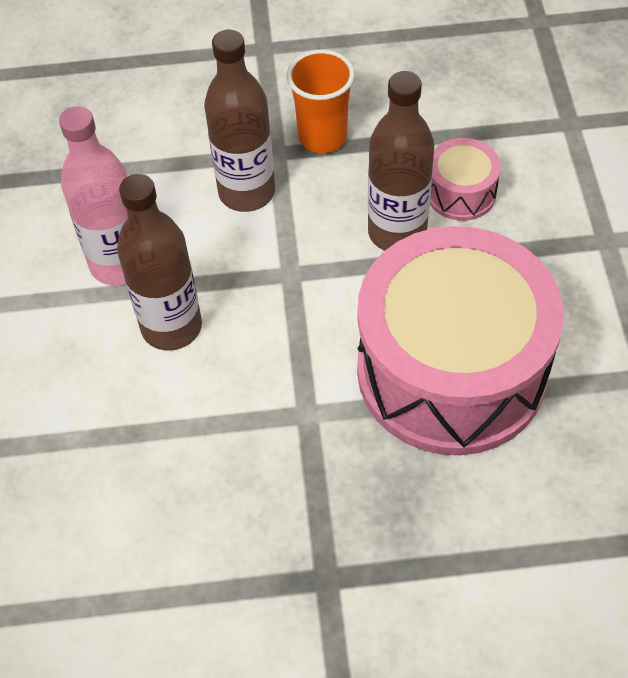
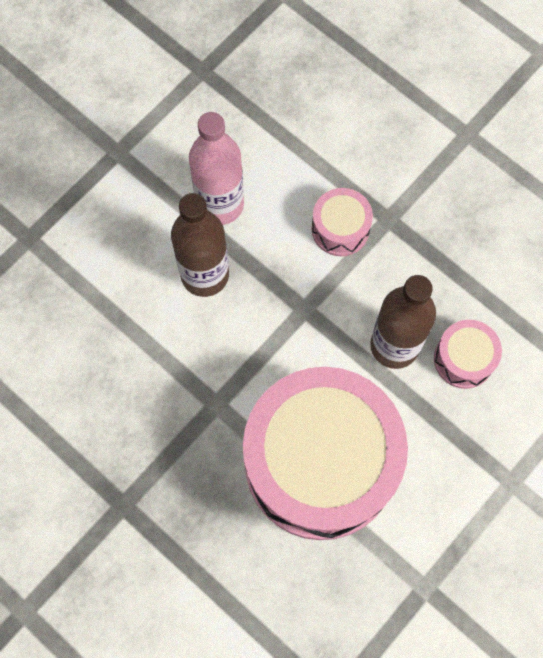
camera: 45 degrees right, 15 degrees up
(246, 192) = (340, 229): brown bottle -> pink drum
(322, 137) = (427, 235): orange cup -> none

